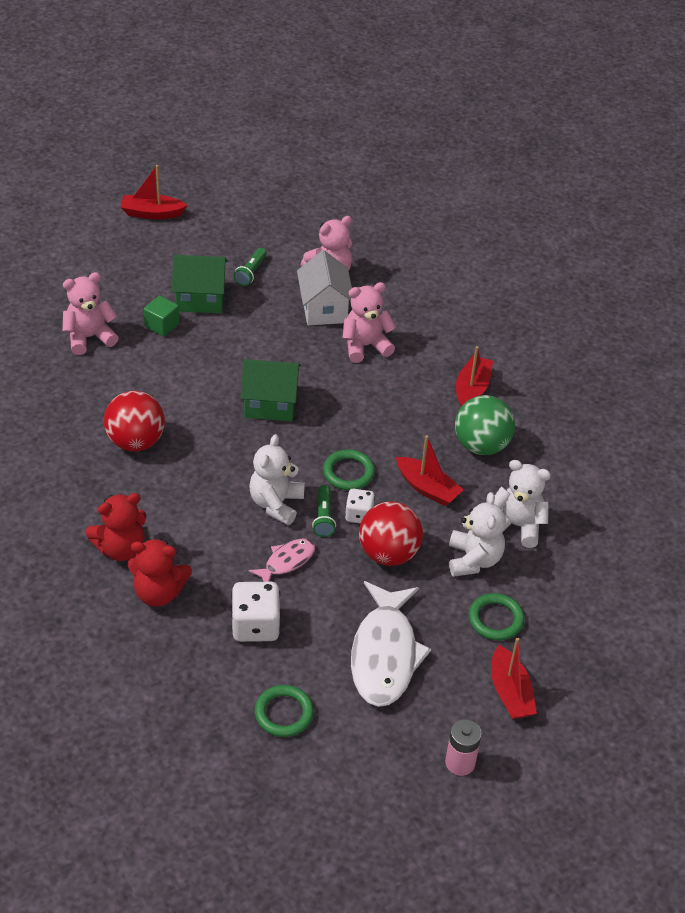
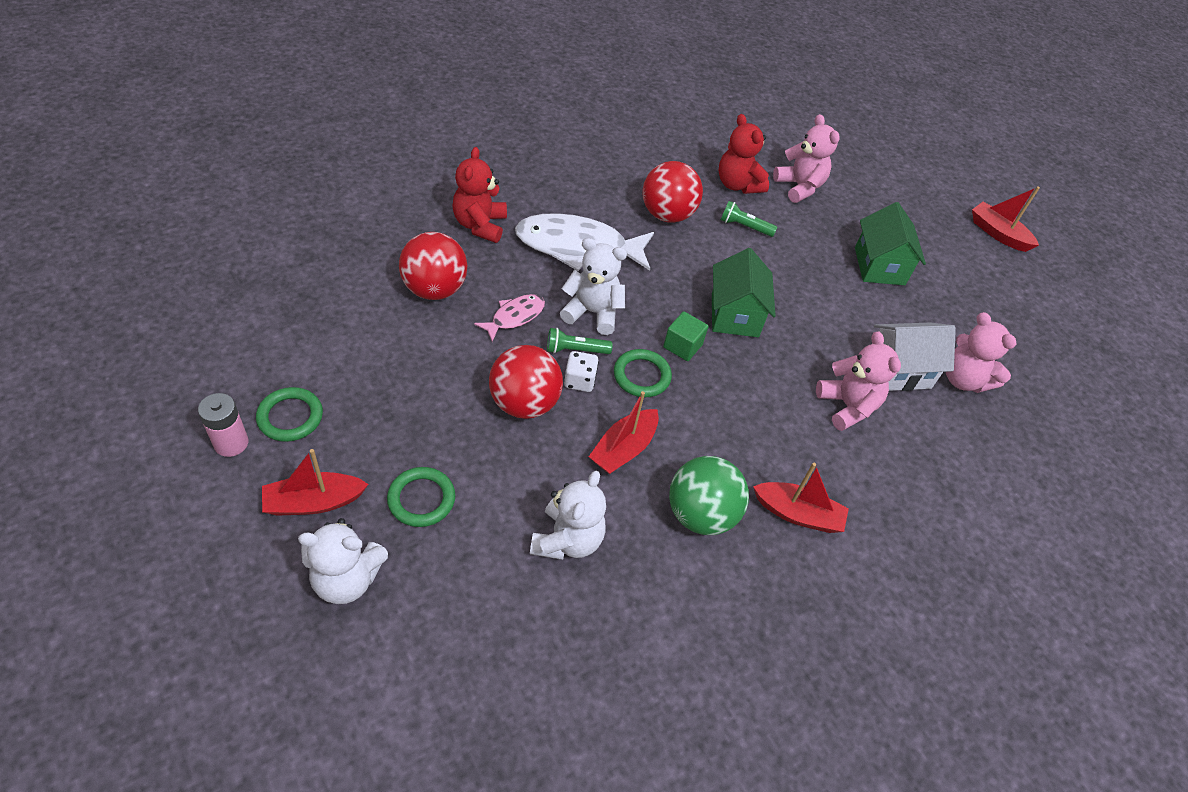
camera: 85 degrees right, 5 degrees up
(121, 548) = (533, 202): red teddy bear -> red teddy bear (737, 184)
(152, 213) = (998, 233): red boat -> red boat turned 45 degrees counterclockwise
(162, 325) = (831, 236): green cube -> green cube (682, 346)
(251, 272) = (936, 309): green flashlight -> green flashlight (744, 227)
(255, 626) = (434, 289): white dice -> red ball
(284, 713) = (326, 304): green ring -> green ring (290, 417)
(287, 561) = (515, 317): pink fish -> pink fish turned 90 degrees counterclockwise
(384, 654) = (385, 389): white fish -> white fish (577, 247)
(473, 560) = (513, 486): white teddy bear -> white teddy bear (347, 579)

